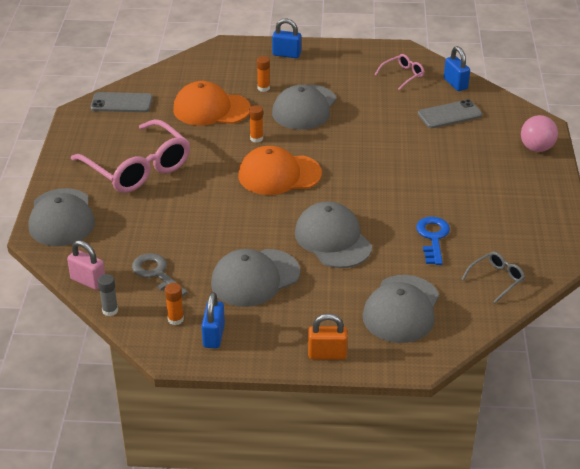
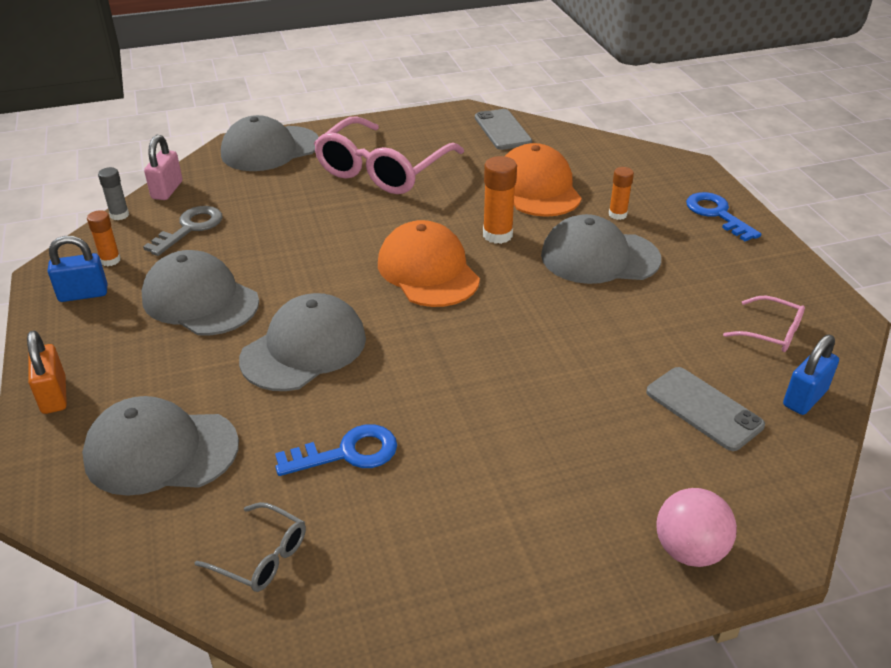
camera: 70 degrees right, 0 degrees up
(256, 138) = (497, 235): orange glue stick -> orange glue stick, size x1.59
(286, 54) = (717, 214): blue padlock -> blue key

